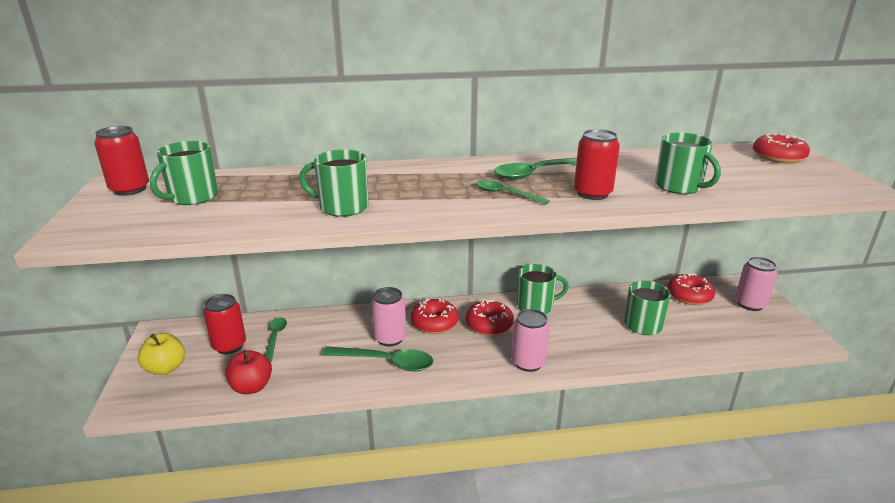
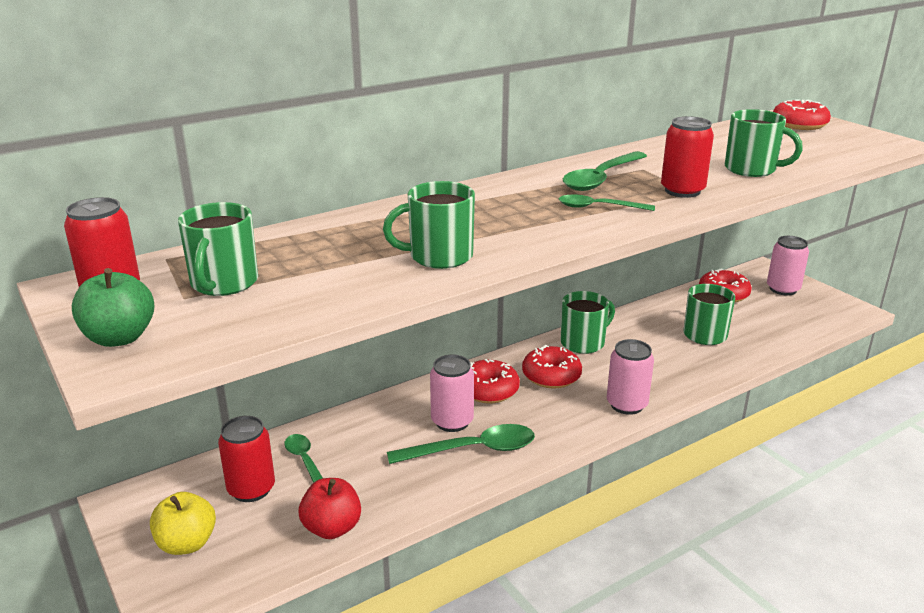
camera: 25 degrees left, 0 degrees up
(94, 218) = (119, 338): none -> green apple

